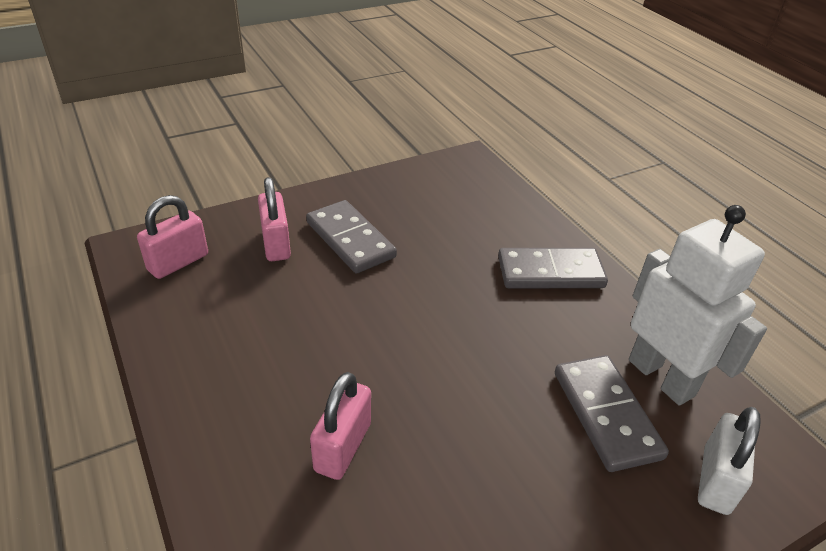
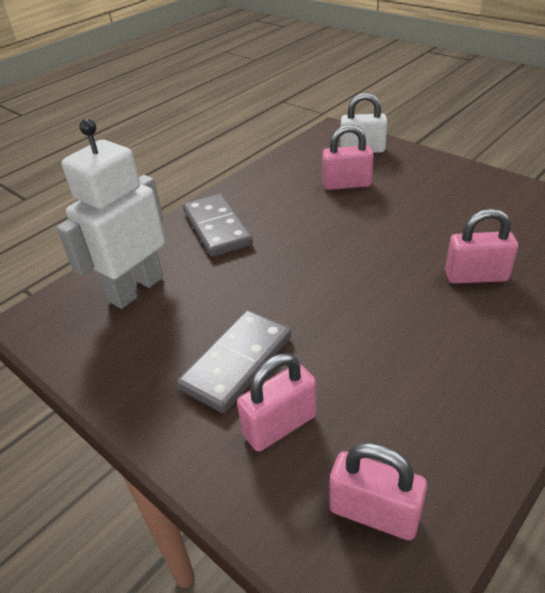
camera: 105 degrees left, 0 degrees up
(606, 414) = (346, 184): grey domino -> pink padlock
(661, 377) = (298, 171): white robot -> white robot (136, 289)

